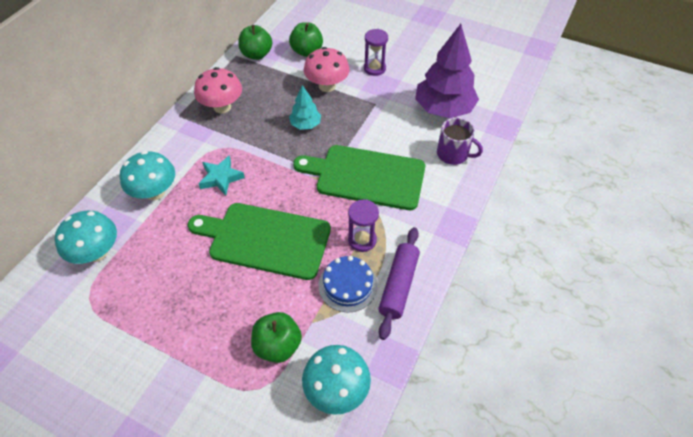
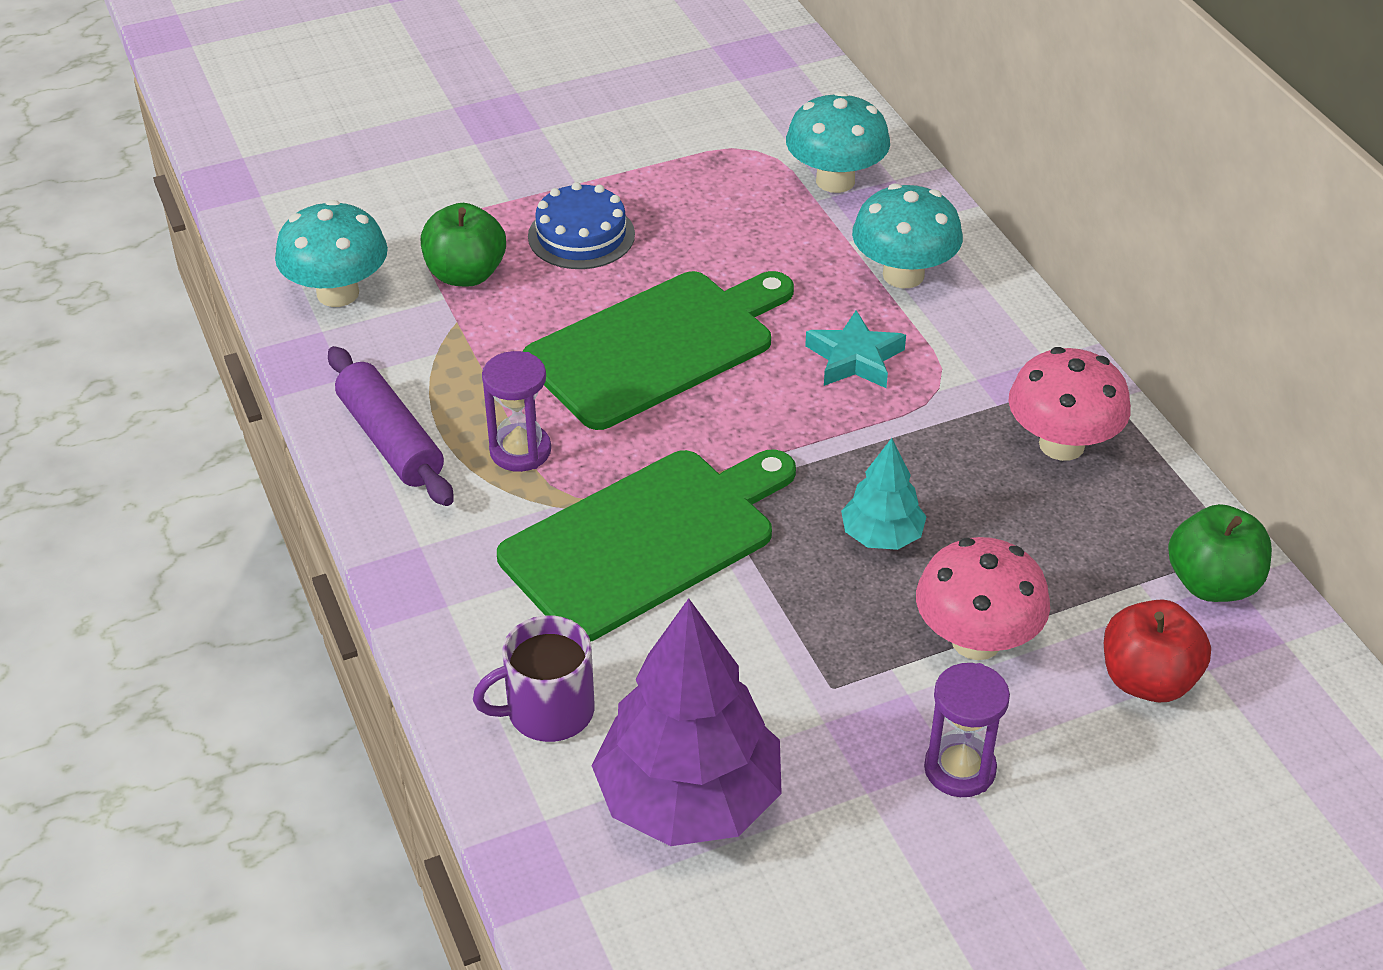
camera: 130 degrees right, 10 degrees down
(307, 51) = (1147, 680): green apple -> red apple
(348, 285) = (464, 387): blue cake -> blue cake (581, 235)

